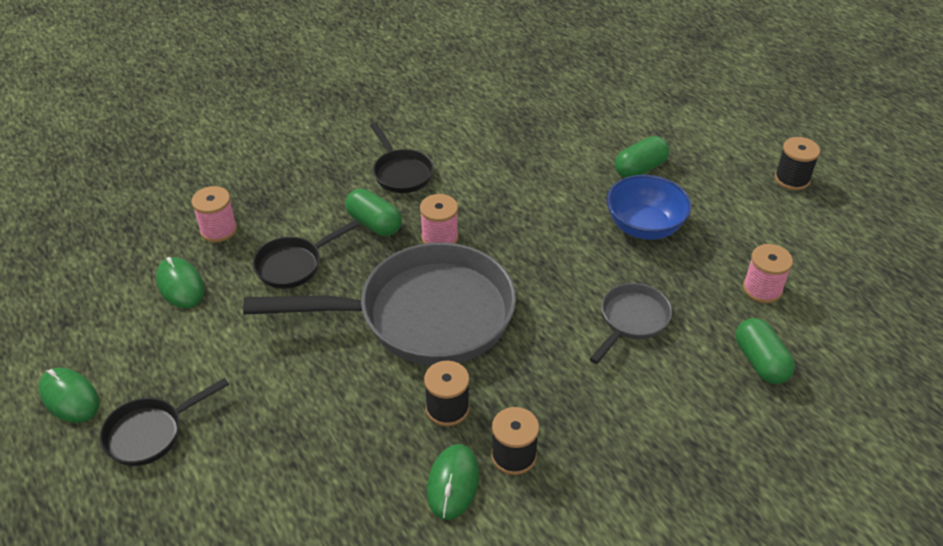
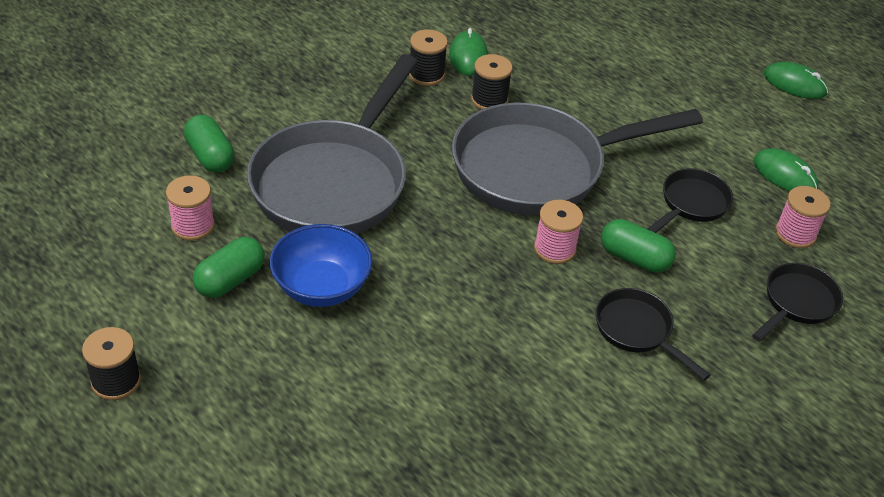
camera: 165 degrees right, 0 degrees up
(150, 433) = (712, 67): black pan -> black pan (797, 303)
(631, 320) = (334, 182): grey pan -> grey pan, size x2.19
(640, 169) = (327, 374): green capsule -> green capsule (230, 280)

